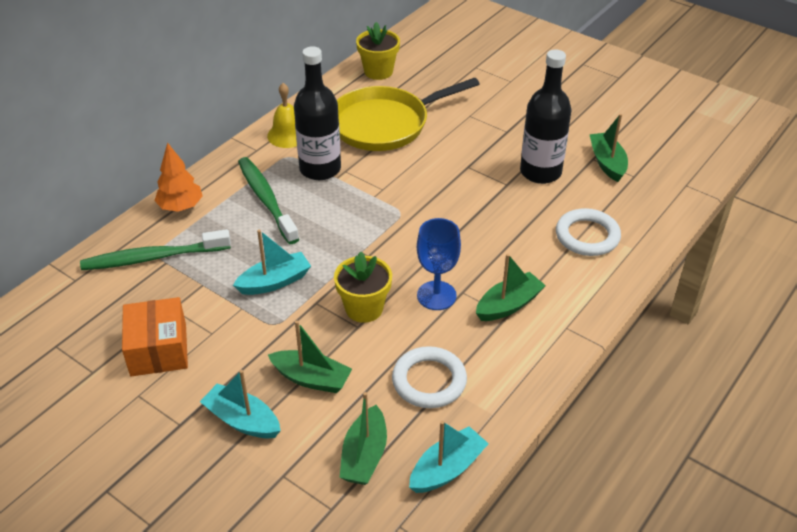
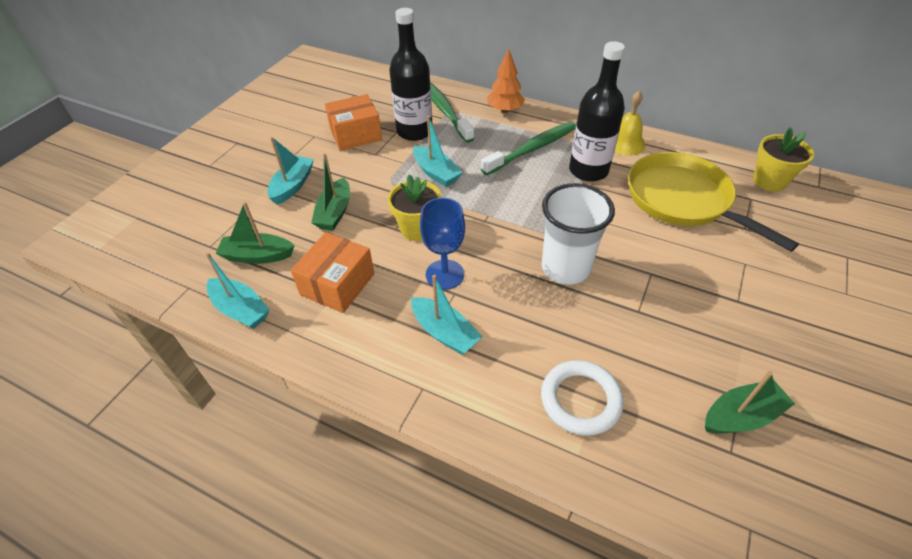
camera: 80 degrees right, 5 degrees up
(429, 381) = (337, 284): white ring -> orange box
(449, 214) = (565, 268): none -> white cup
(508, 305) = (445, 333): green boat -> turquoise boat
(540, 172) = (678, 341): black bottle -> black bottle (414, 131)

